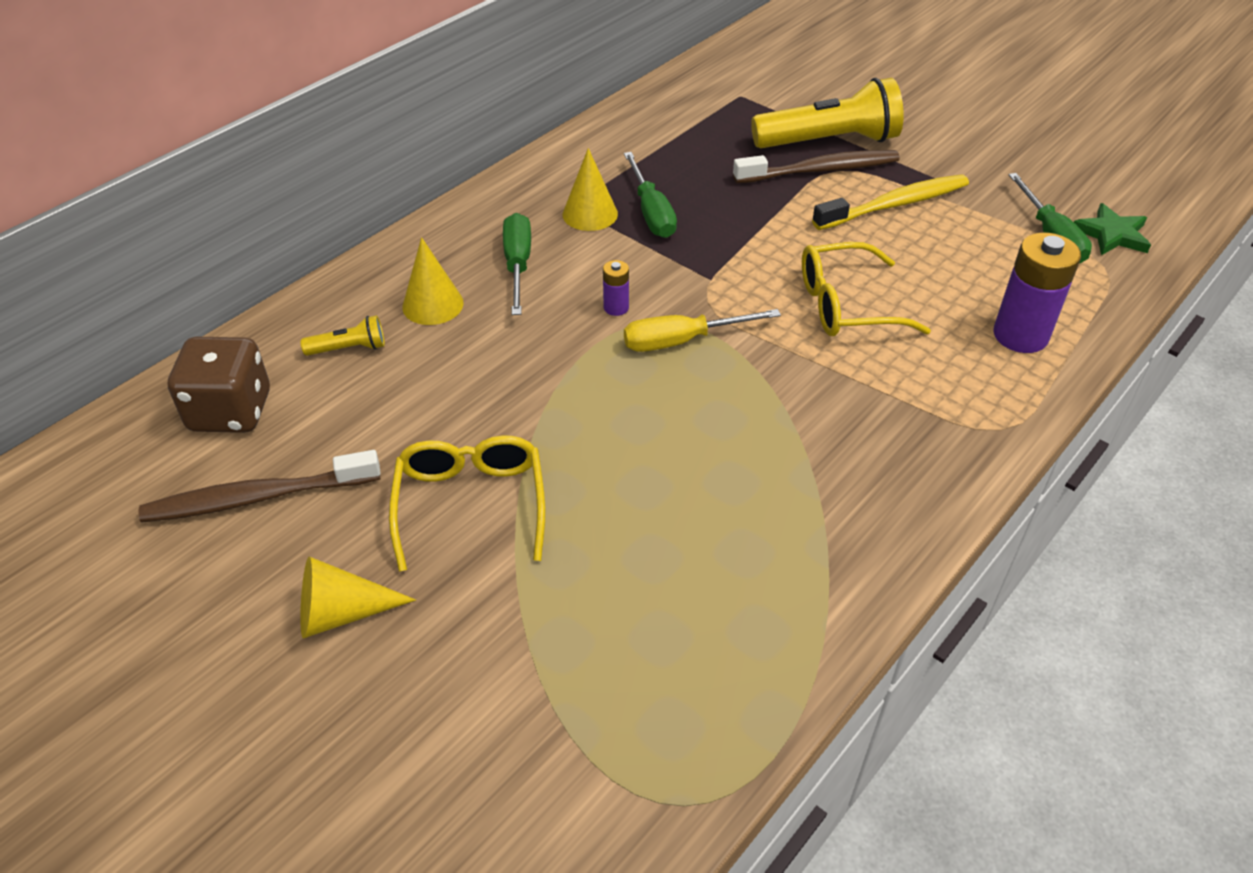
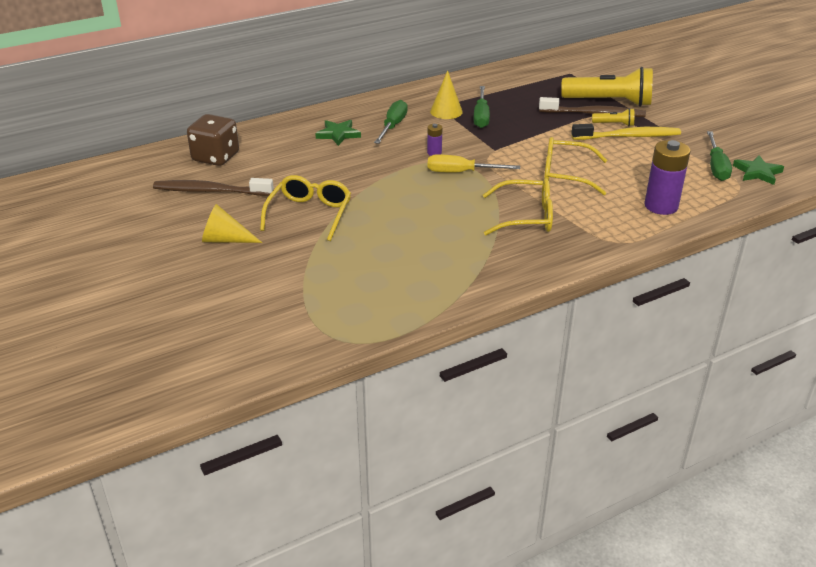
camera: 20 degrees right, 10 degrees down
(349, 348) = (286, 144): yellow flashlight -> yellow flashlight (614, 124)
(433, 304) = (338, 134): yellow cone -> green star
(836, 412) = (526, 217): none -> yellow glasses

